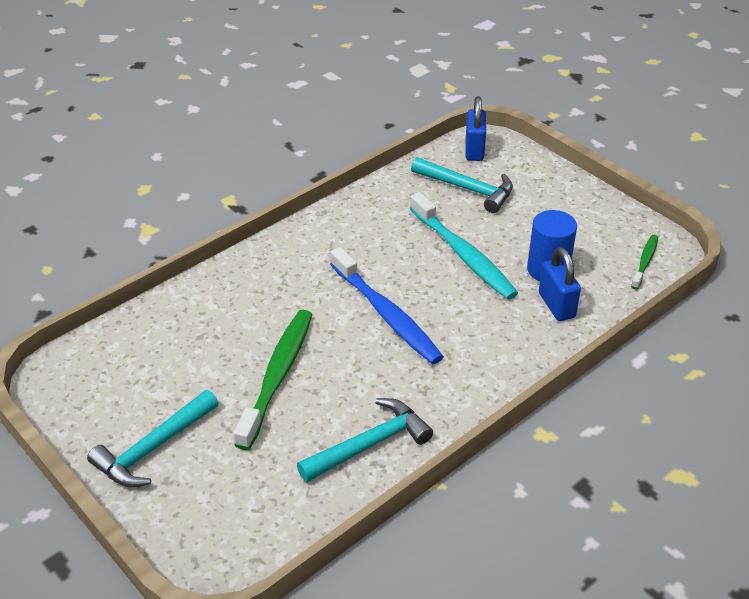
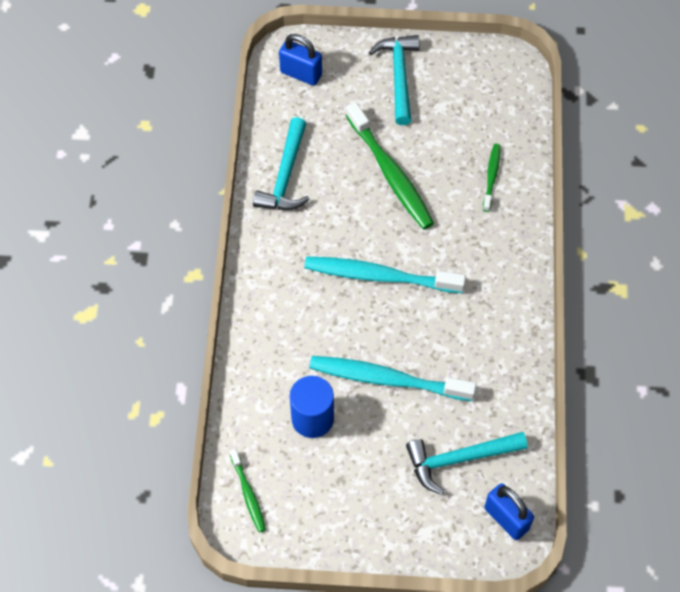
camera: 135 degrees right, 20 degrees up
(205, 314) = (491, 176): none -> green toothbrush
(386, 314) = (379, 276): blue toothbrush -> turquoise toothbrush
(556, 305) = (275, 386): blue padlock -> blue padlock (301, 74)

